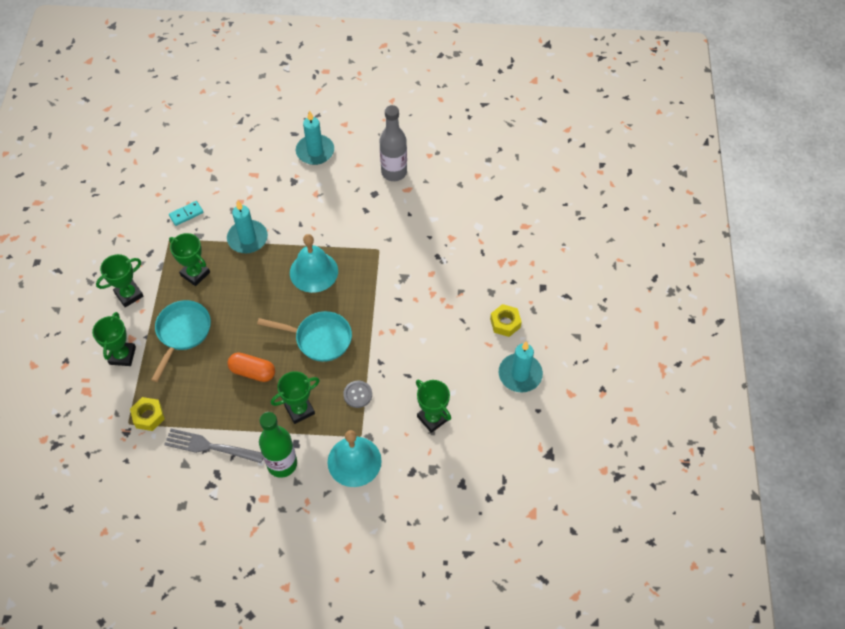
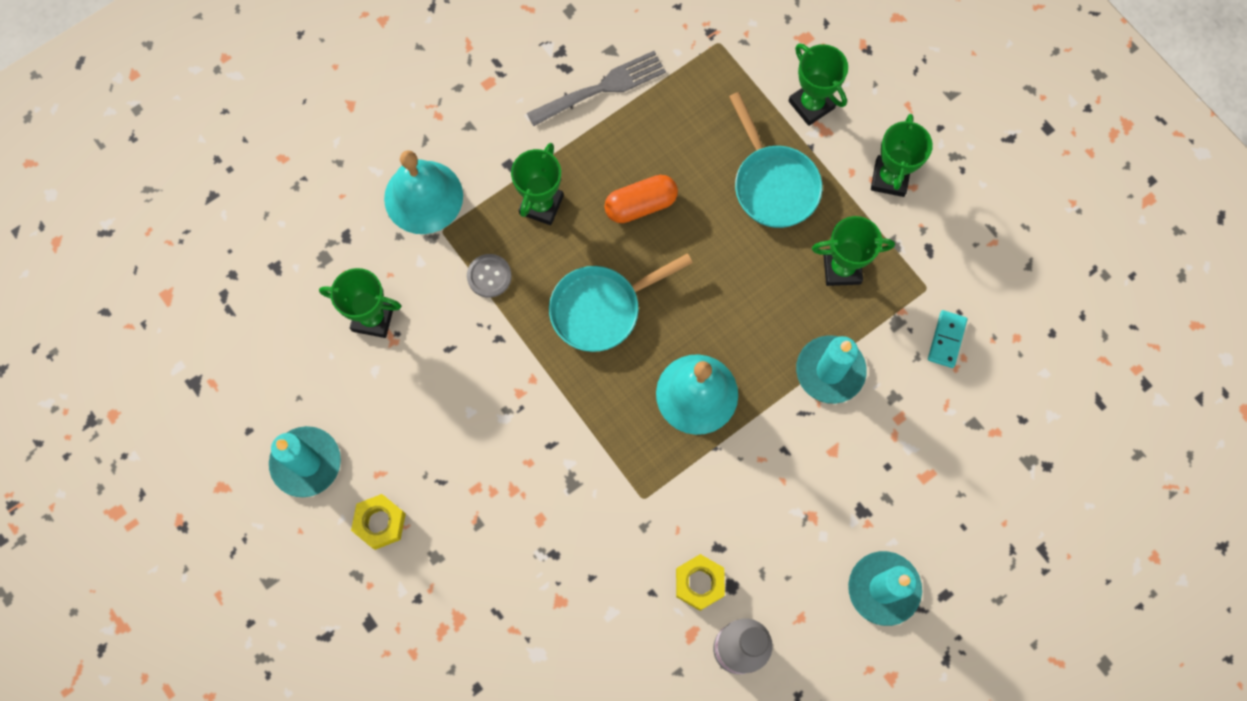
camera: 140 degrees right, 15 degrees up
(148, 416) = (705, 66): yellow nut -> yellow nut (699, 583)
(282, 464) = (503, 131): green bottle -> none

